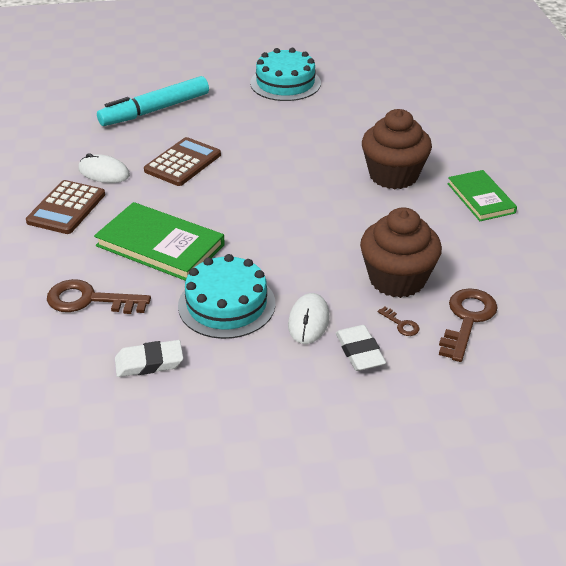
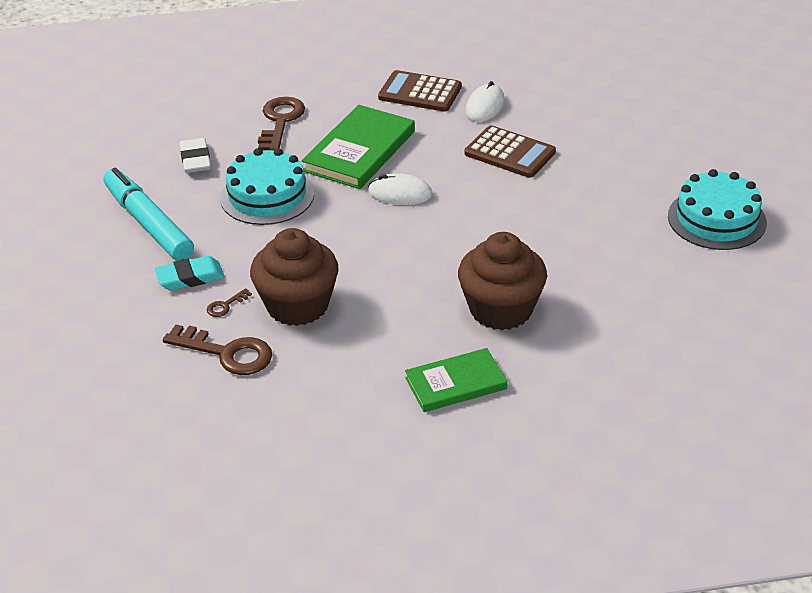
camera: 90 degrees right, 0 degrees up
(155, 110) = (620, 125): turquoise marker -> turquoise marker (148, 224)
(308, 321) = (238, 245): white mouse -> white mouse (400, 193)
(359, 352) = (190, 277): white eraser -> turquoise eraser

